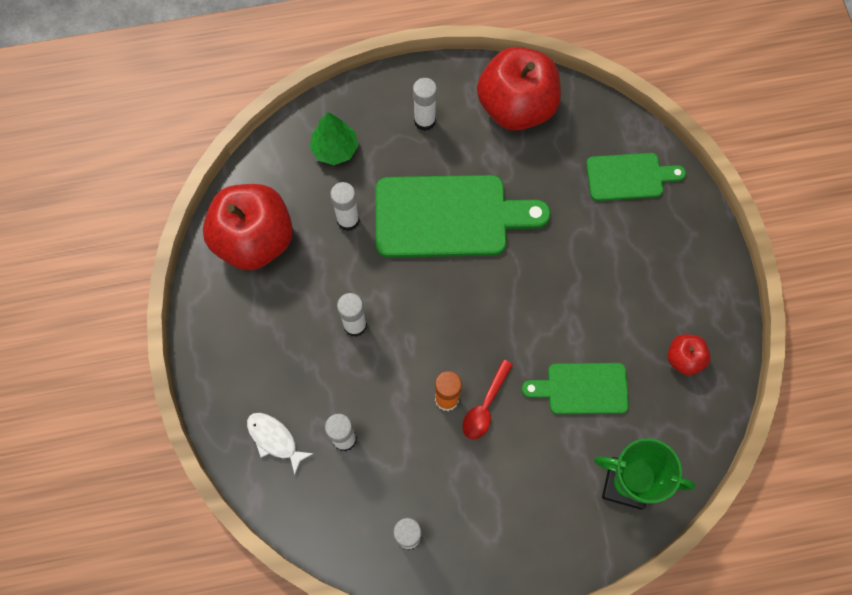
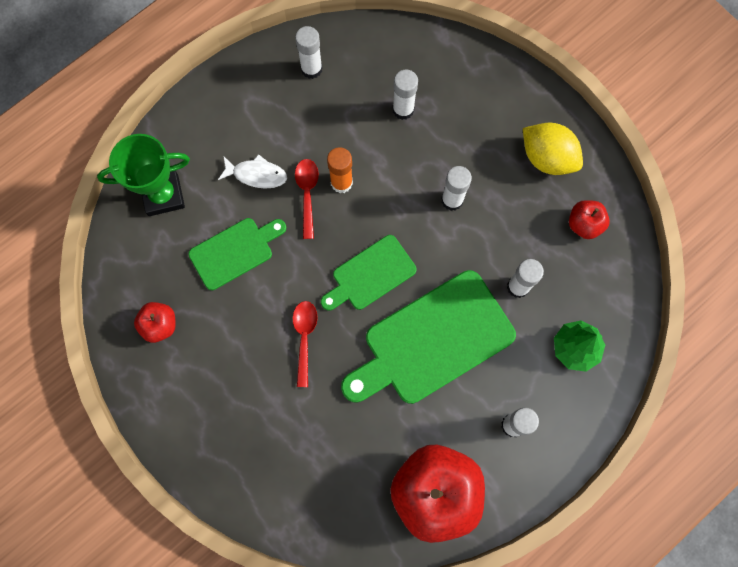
camera: 150 degrees right, 5 degrees up
(243, 315) = (547, 157): none -> yellow lemon
(255, 240) = (584, 224): red apple -> red apple, size x0.46
(275, 439) = (456, 81): white fish -> white fish (256, 175)
(558, 277) = (304, 338): none -> red spoon
(629, 177) = (289, 477): green cutting board -> green cutting board (370, 275)

